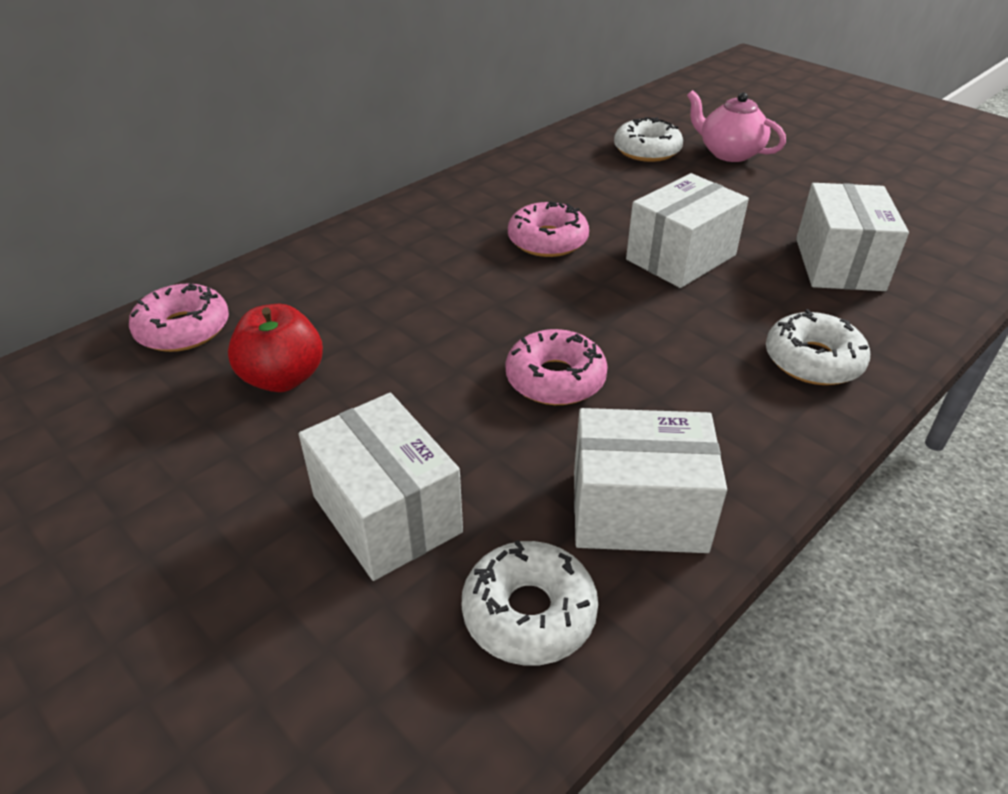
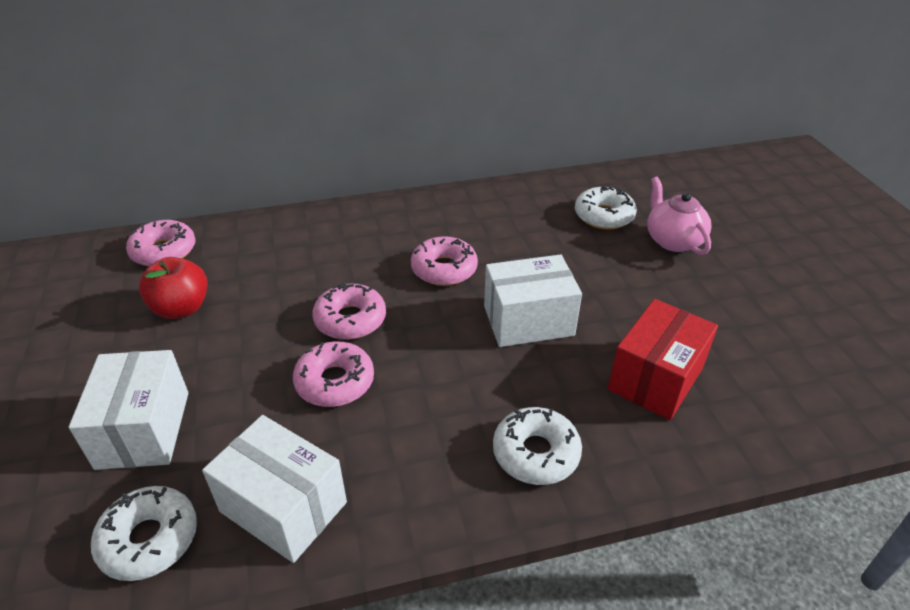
camera: 30 degrees right, 0 degrees up
(503, 318) = (350, 320): none -> pink donut
(839, 264) = (655, 378): white box -> red box

